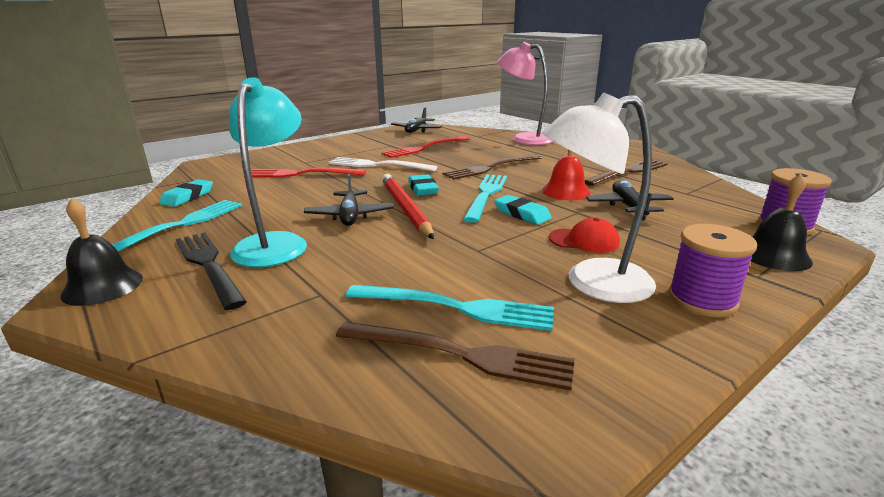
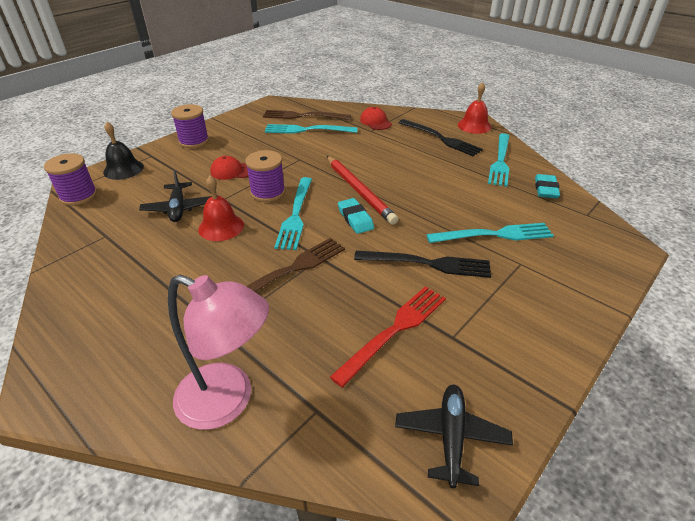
camera: 170 degrees right, 15 degrees up
(102, 286) = (474, 126): black bell -> red bell
(275, 243) = (422, 154): turquoise lamp -> none
(290, 316) = (375, 122): none -> red cap
(300, 174) = (495, 234): red fork -> turquoise fork
(350, 216) = (395, 179): black plane -> none
(377, 165) = (429, 264): white fork -> black fork
(522, 214) = (268, 192): turquoise eraser -> purple spool
(592, 283) = (241, 145): white lamp -> none
(629, 172) = (128, 276): brown fork -> none

